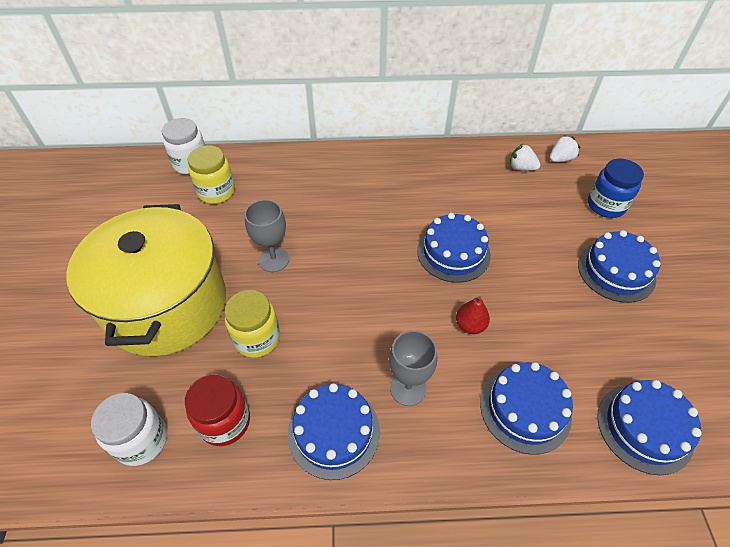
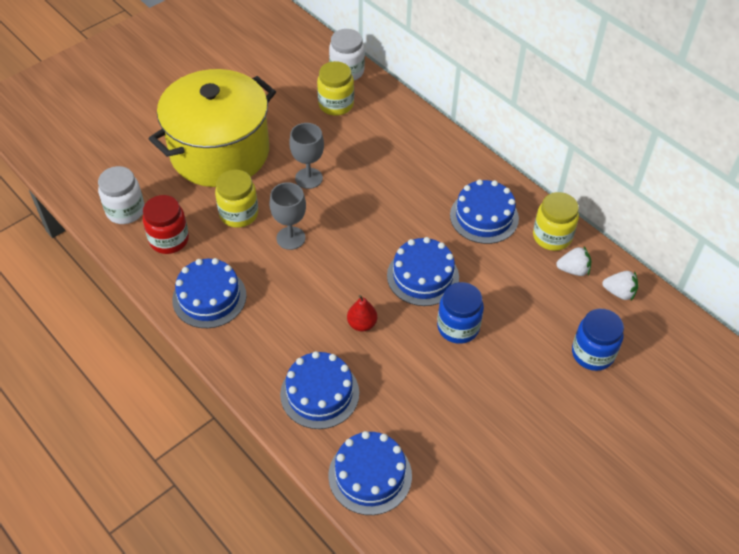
camera: 50 degrees right, 0 degrees up
(408, 388) = (275, 317): grey goblet -> grey goblet (290, 238)
(481, 159) = (552, 237): none -> yellow jar
(521, 168) = (573, 270): white strawberry -> white strawberry turned 105 degrees clockwise
(524, 264) = (458, 327): none -> blue jar
(616, 271) = (515, 394): blue cake -> blue cake (484, 217)

